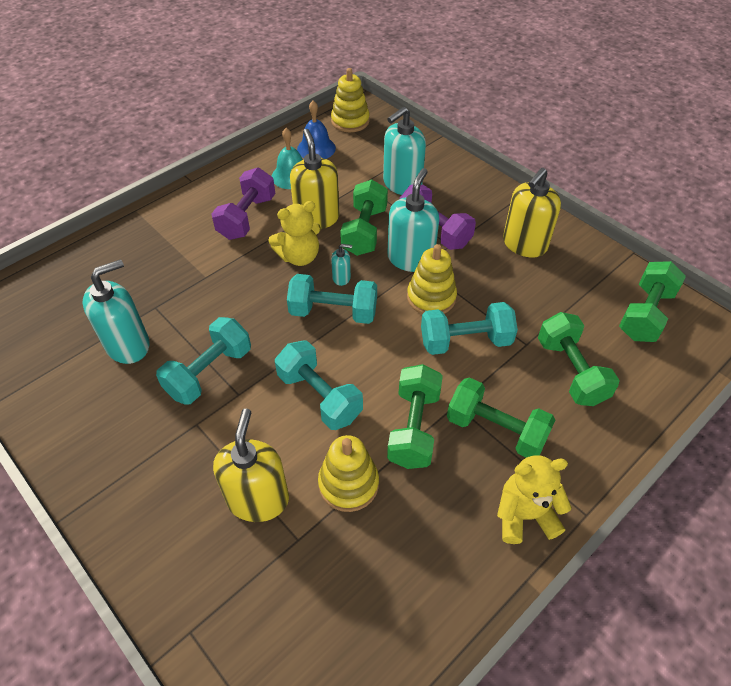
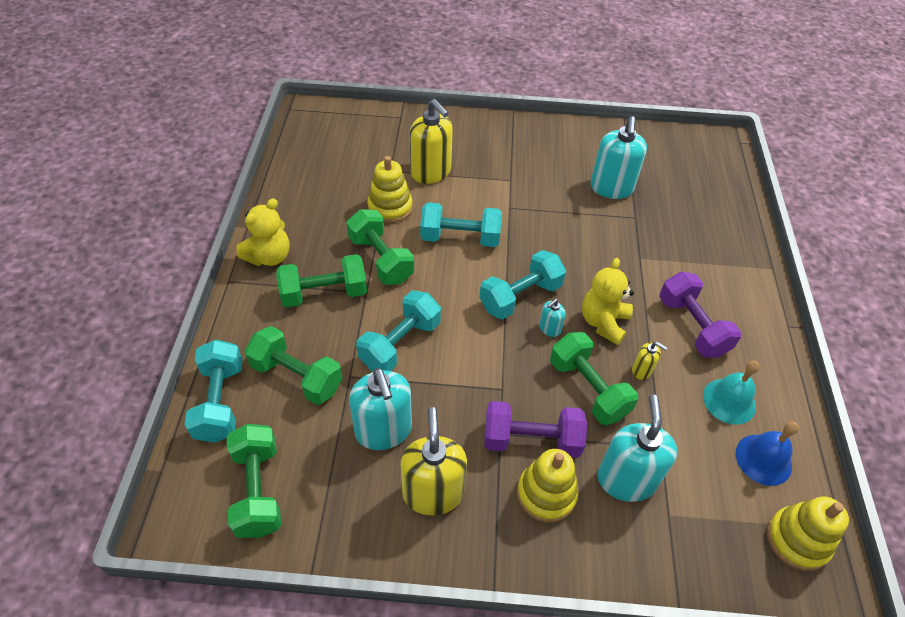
camera: 135 degrees right, 0 degrees up
(209, 372) = (543, 206): turquoise dumbbell -> turquoise dumbbell (220, 402)
(317, 218) = (642, 370): yellow soap dispenser -> yellow soap dispenser, size x0.47
(410, 258) = (518, 389): turquoise soap dispenser -> turquoise soap dispenser (383, 430)
(431, 297) = (462, 363): yellow stacking toy -> yellow stacking toy (546, 494)

